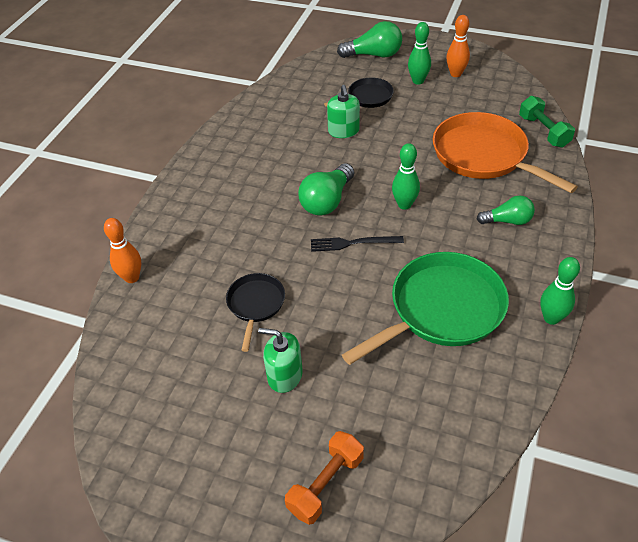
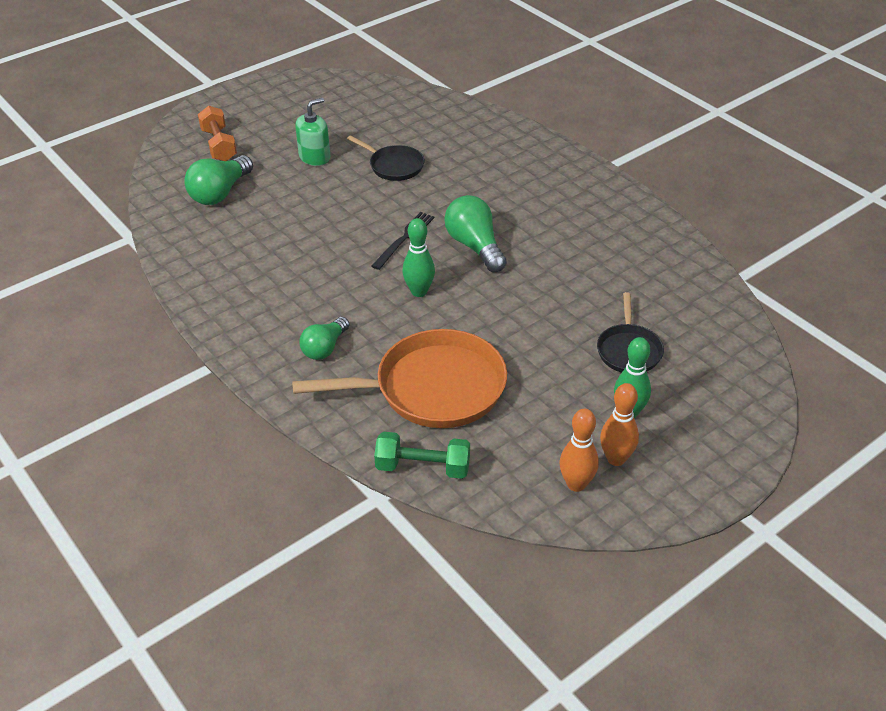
camera: 120 degrees right, 5 degrees down
(132, 277) = (488, 120): orange bowling pin -> orange bowling pin (576, 484)
(343, 131) = (577, 302): green soap dispenser -> none
(374, 55) = (727, 402): green light bulb -> green light bulb (220, 193)
(441, 309) = (280, 253): green pan -> none
(551, 318) = (199, 308): green bowling pin -> none

